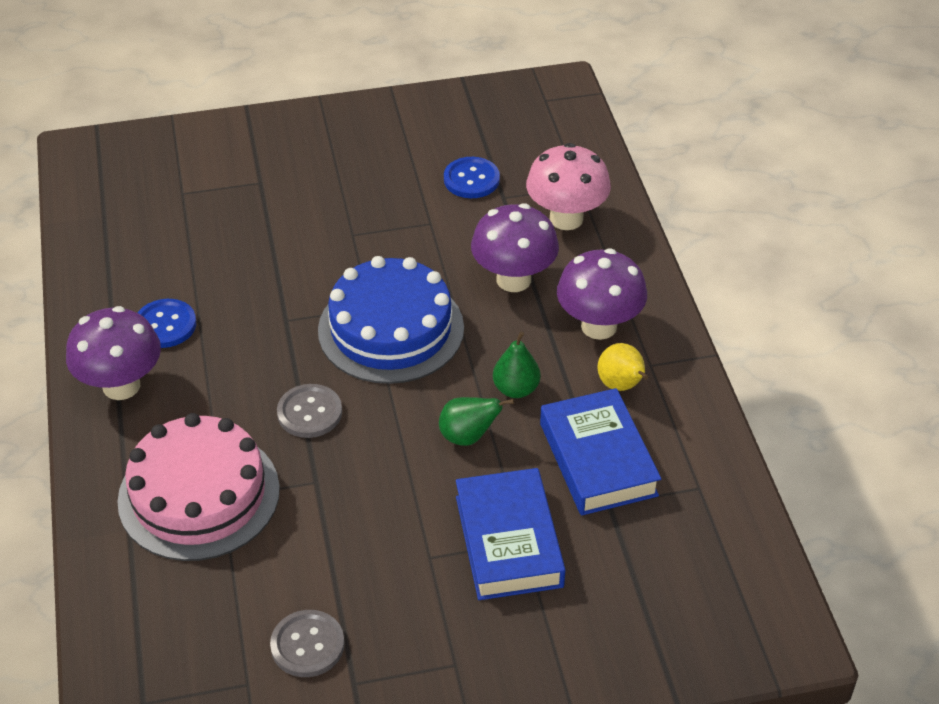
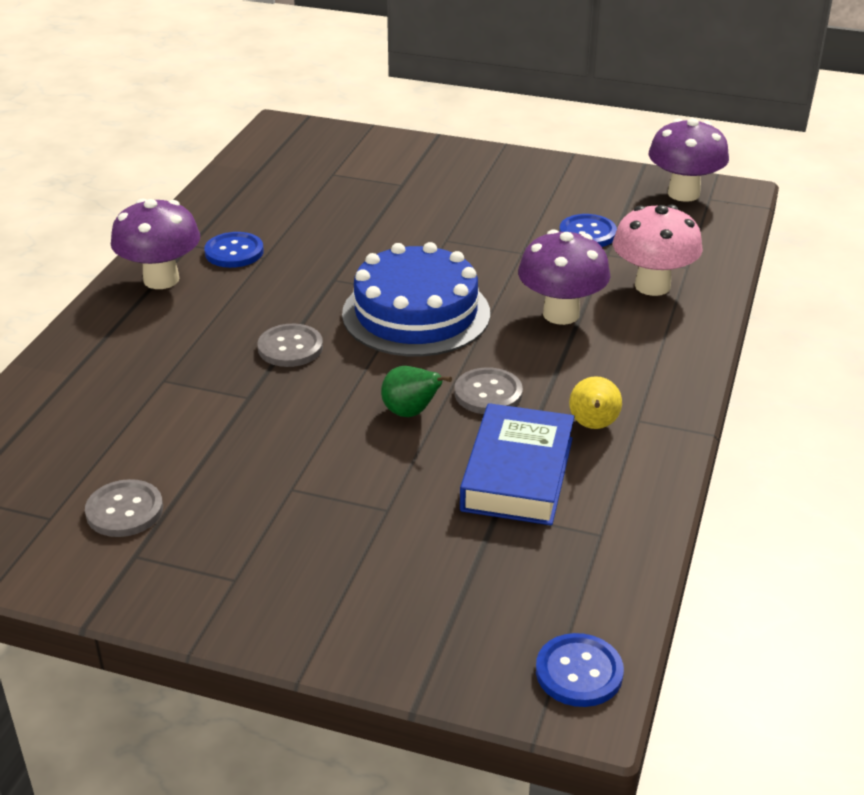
camera: 30 degrees right, 10 degrees down
(199, 495) = (146, 371): pink cake -> none
(509, 541) = (373, 504): blue book -> none
(516, 389) = (488, 393): green pear -> grey button
(599, 326) = (612, 373): purple mushroom -> purple mushroom (683, 193)
(769, 616) = (579, 672): none -> blue button

